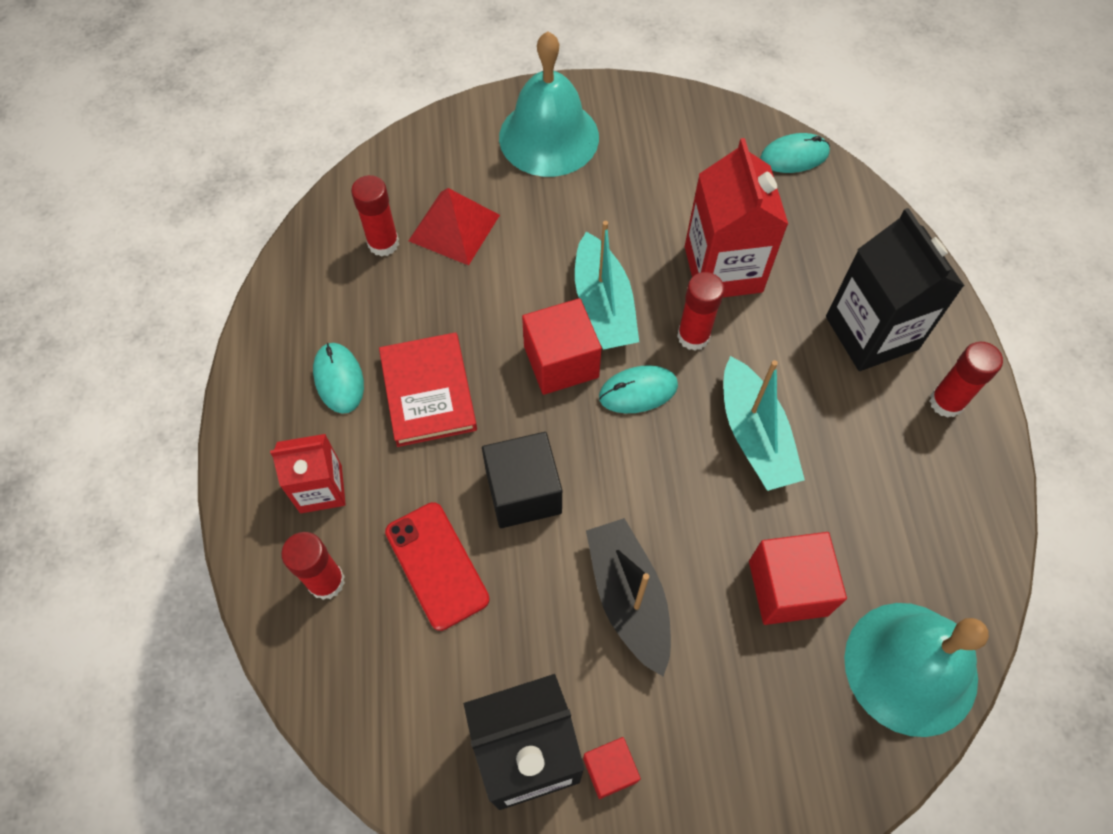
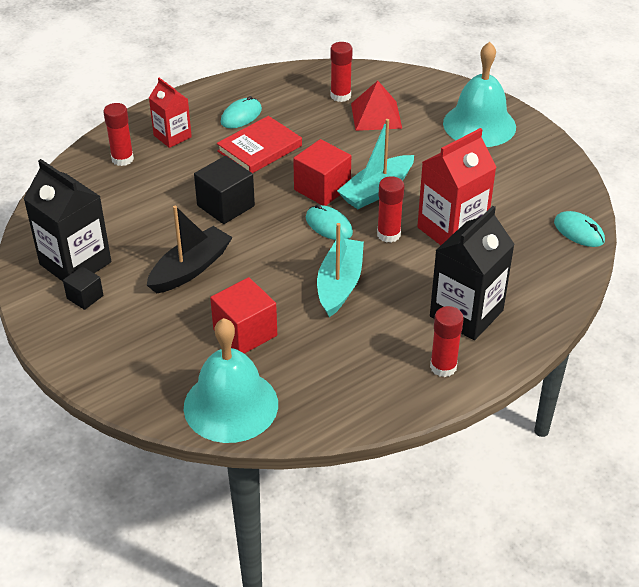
camera: 60 degrees right, 20 degrees down
(436, 565) = (158, 192): red phone -> none
(610, 770) = (85, 297): red cube -> black cube
(754, 435) = (339, 284): turquoise boat -> turquoise boat turned 150 degrees clockwise

